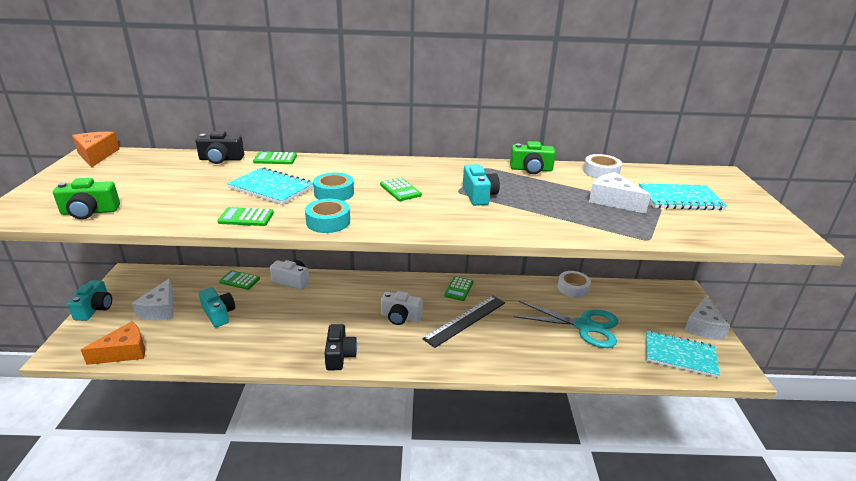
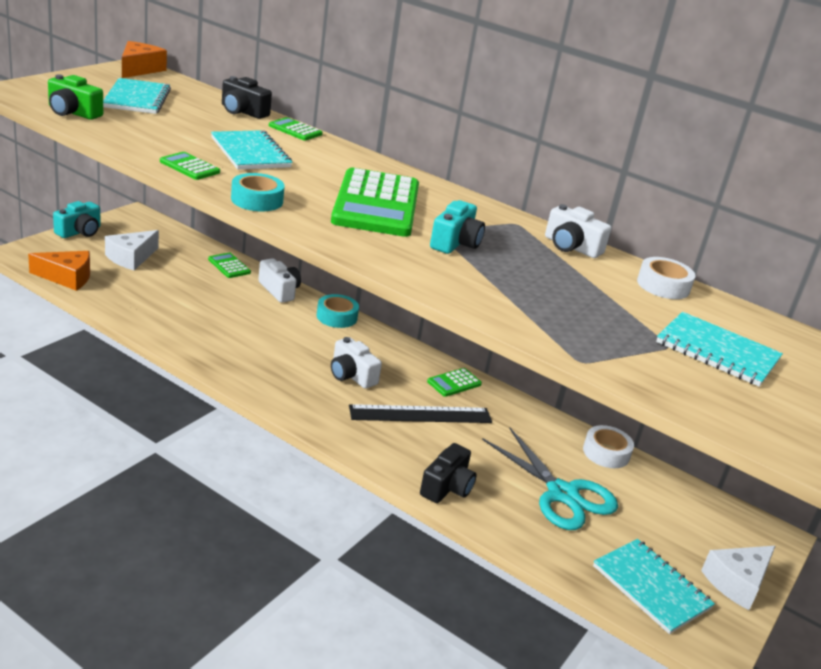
camera: 30 degrees right, 0 degrees up
(128, 179) = (137, 99): none -> turquoise notebook
(218, 314) = (177, 286): turquoise camera -> none
(334, 193) = (303, 180): turquoise tape -> turquoise tape (336, 317)
(340, 355) = (247, 376): black camera -> black camera (447, 487)
(400, 190) = (376, 204): green calculator -> green calculator, size x2.30
(531, 169) = (571, 247): green camera -> white camera
(613, 201) = (615, 314): white cheese -> none

